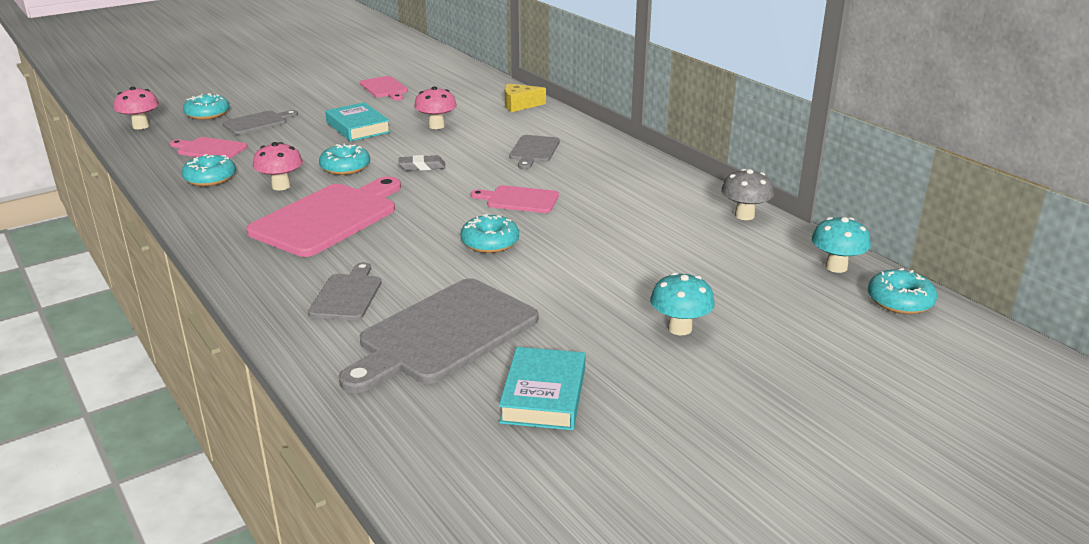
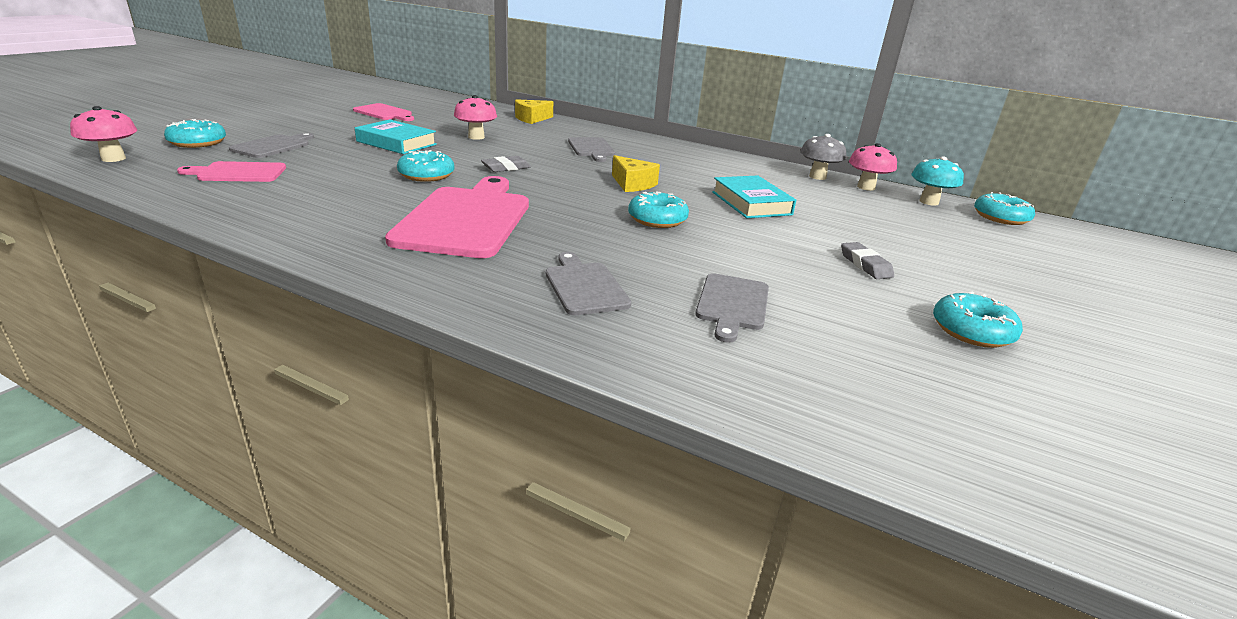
camera: 30 degrees left, 0 degrees up
(210, 178) = (272, 199): turquoise donut -> turquoise donut (972, 331)
(281, 186) = (373, 197): pink mushroom -> pink mushroom (866, 187)
(443, 334) = (732, 304): grey cutting board -> grey cutting board, size x0.53
(519, 200) = (632, 184): pink cutting board -> yellow cheese
(543, 395) = (900, 339): turquoise book -> turquoise book (751, 203)
(627, 324) = (865, 265): none -> grey eraser
(680, 328) = (906, 261): turquoise mushroom -> none

